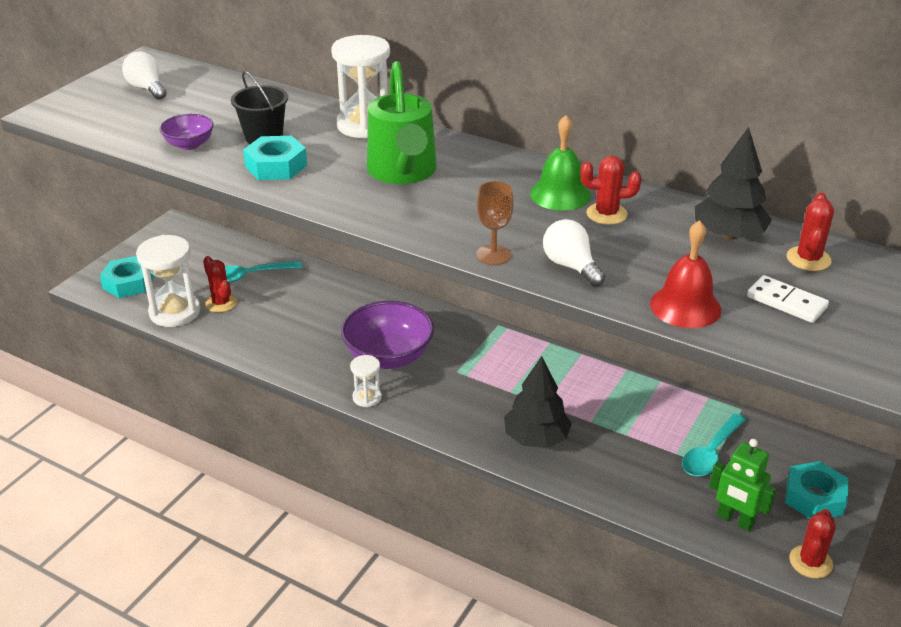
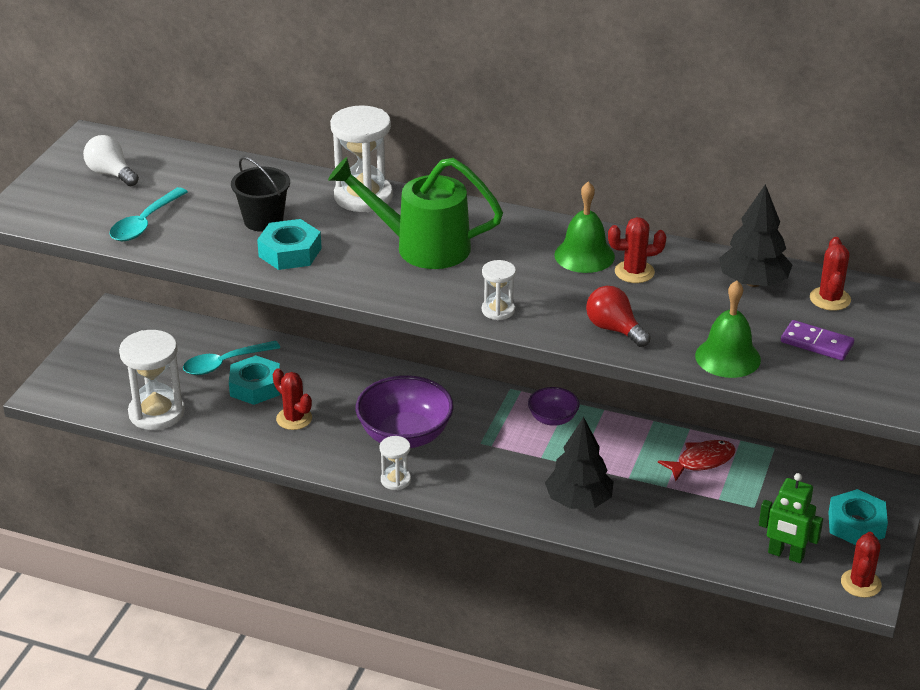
camera: 10 degrees left, 0 degrees up
(128, 283) = (91, 386): turquoise nut -> turquoise nut (255, 387)
(189, 144) = (188, 237): purple bowl -> purple bowl (553, 419)
(221, 303) = (204, 397): red cactus -> red cactus (294, 419)
(403, 172) = (422, 247): green watering can -> green watering can turned 120 degrees clockwise
(457, 236) = (498, 310): none -> white hourglass
(493, 255) = (538, 325): brown goblet -> none
(571, 266) = (614, 329): white light bulb -> red light bulb
(666, 414) = (701, 461): none -> red fish
(685, 306) = (727, 357): red bell -> green bell
(710, 453) = (752, 495): turquoise spoon -> turquoise spoon (145, 223)
(786, 302) = (817, 343): white domino -> purple domino

